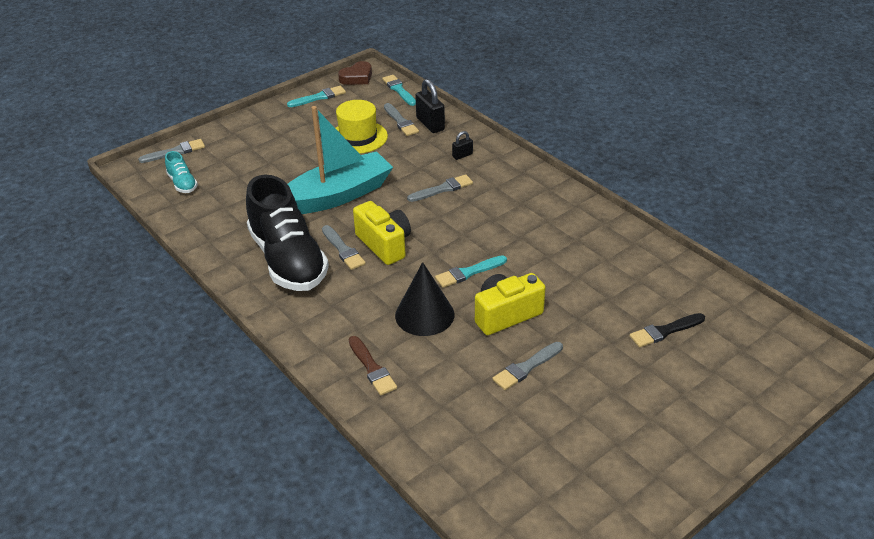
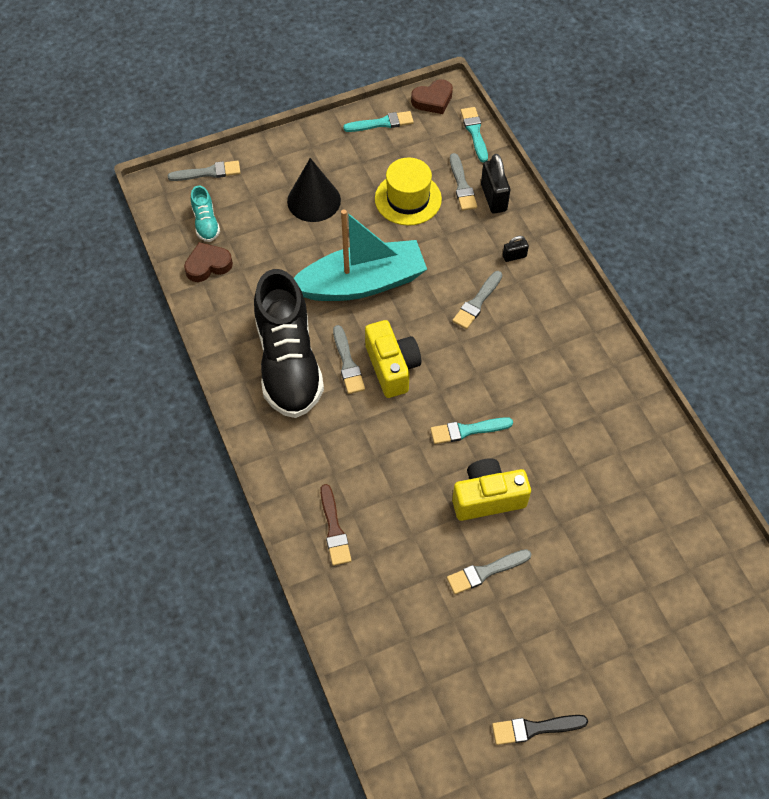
camera: 15 degrees right, 20 degrees up
(192, 210) = (208, 265): none -> brown heart
(424, 315) = (405, 475): black cone -> black cone (314, 200)
(443, 189) = (477, 302): grey brush -> grey brush turned 135 degrees clockwise
(664, 331) = (643, 566): black brush -> black brush (534, 728)

